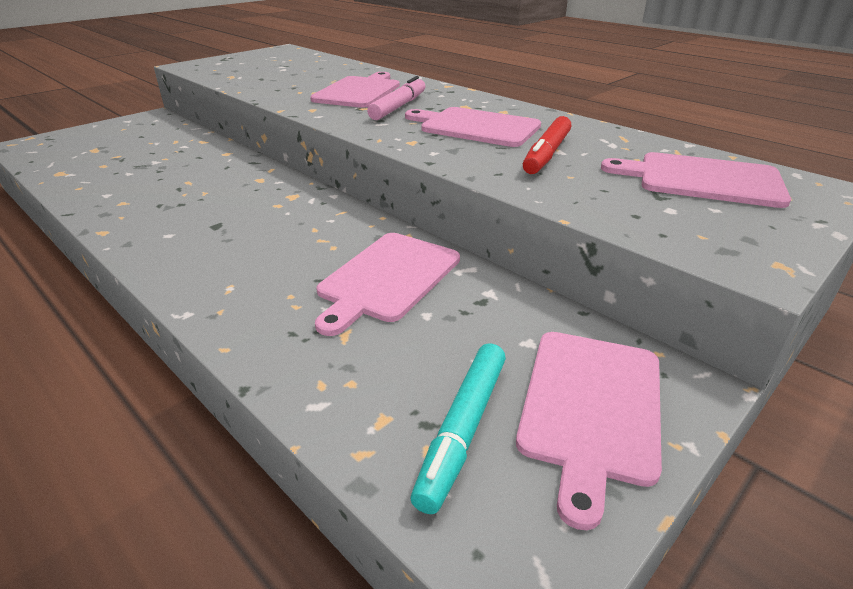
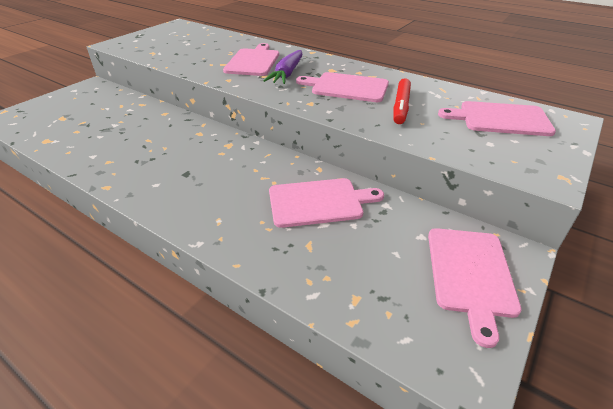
camera: 10 degrees left, 5 degrees up
(387, 278) = (319, 202): pink cutting board -> pink cutting board turned 120 degrees counterclockwise
(398, 107) = (287, 73): pink marker -> purple carrot
(463, 429) = (404, 298): turquoise marker -> none

